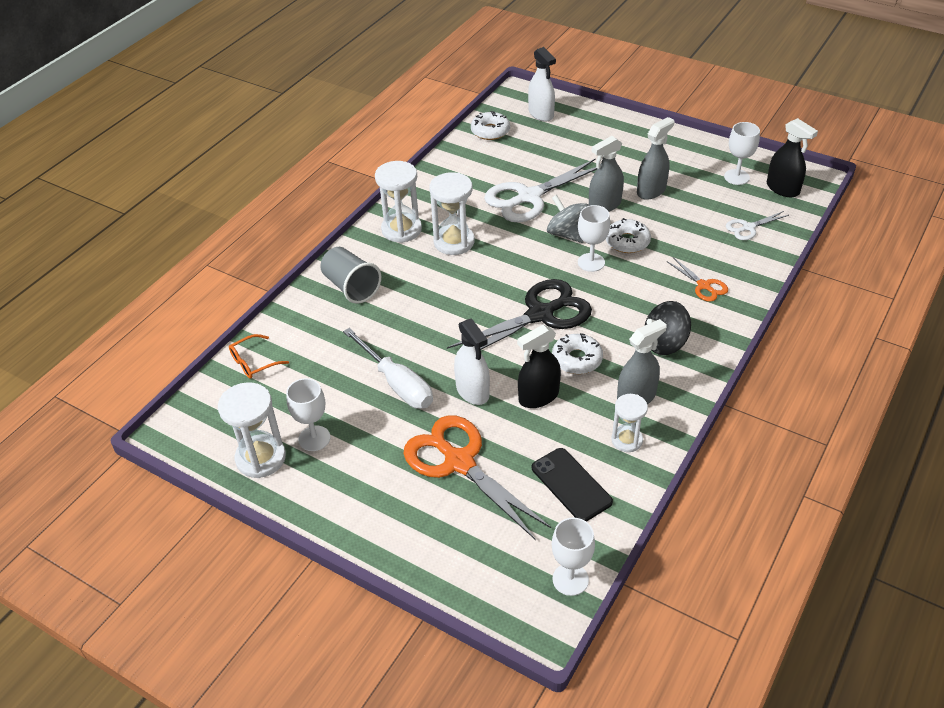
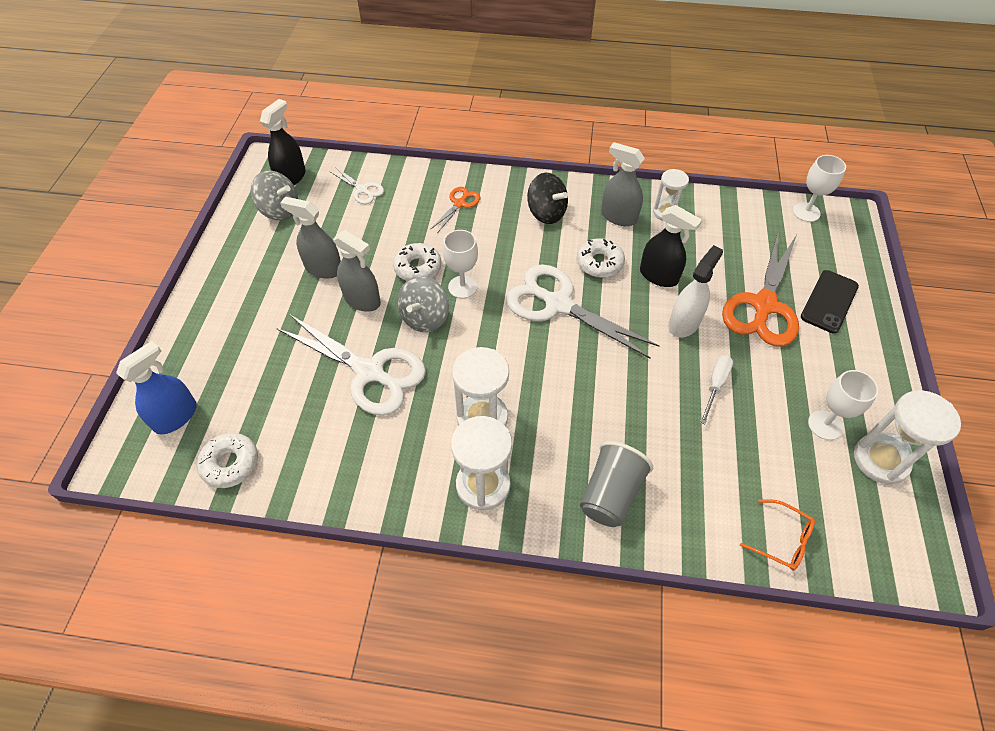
camera: 115 degrees left, 10 degrees up
(397, 383) = (715, 385): white screwdriver -> white screwdriver, size x0.60
(540, 314) = (558, 304): black scissors -> white scissors
(541, 114) = (176, 416): white spray bottle -> blue spray bottle
(571, 485) = (730, 232): black phone -> black phone (829, 301)
(736, 177) = (280, 210): white goblet -> grey spinning top

